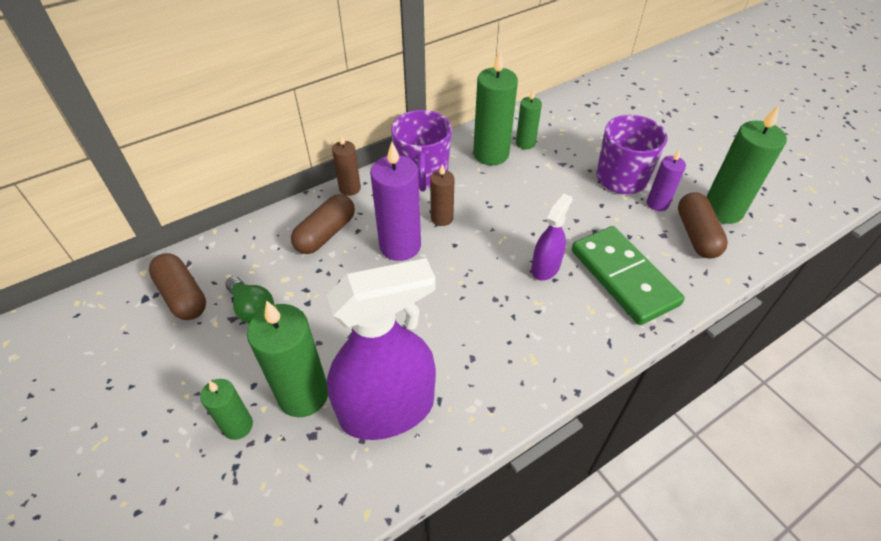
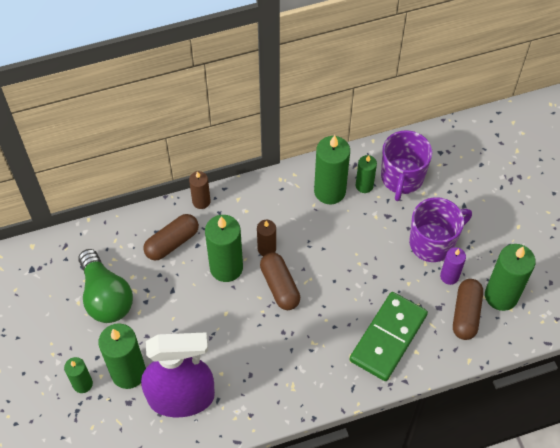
camera: 15 degrees right, 10 degrees up
(182, 296) = (58, 274): brown capsule -> brown capsule (279, 286)
(252, 308) = (106, 297): green light bulb -> green light bulb, size x1.72
(400, 246) = (226, 267): purple candle -> green candle
(422, 174) = (264, 200): purple mug -> purple mug (402, 178)
(545, 267) = (331, 314): purple spray bottle -> none
(623, 277) = (388, 337): green domino -> green domino turned 45 degrees clockwise

